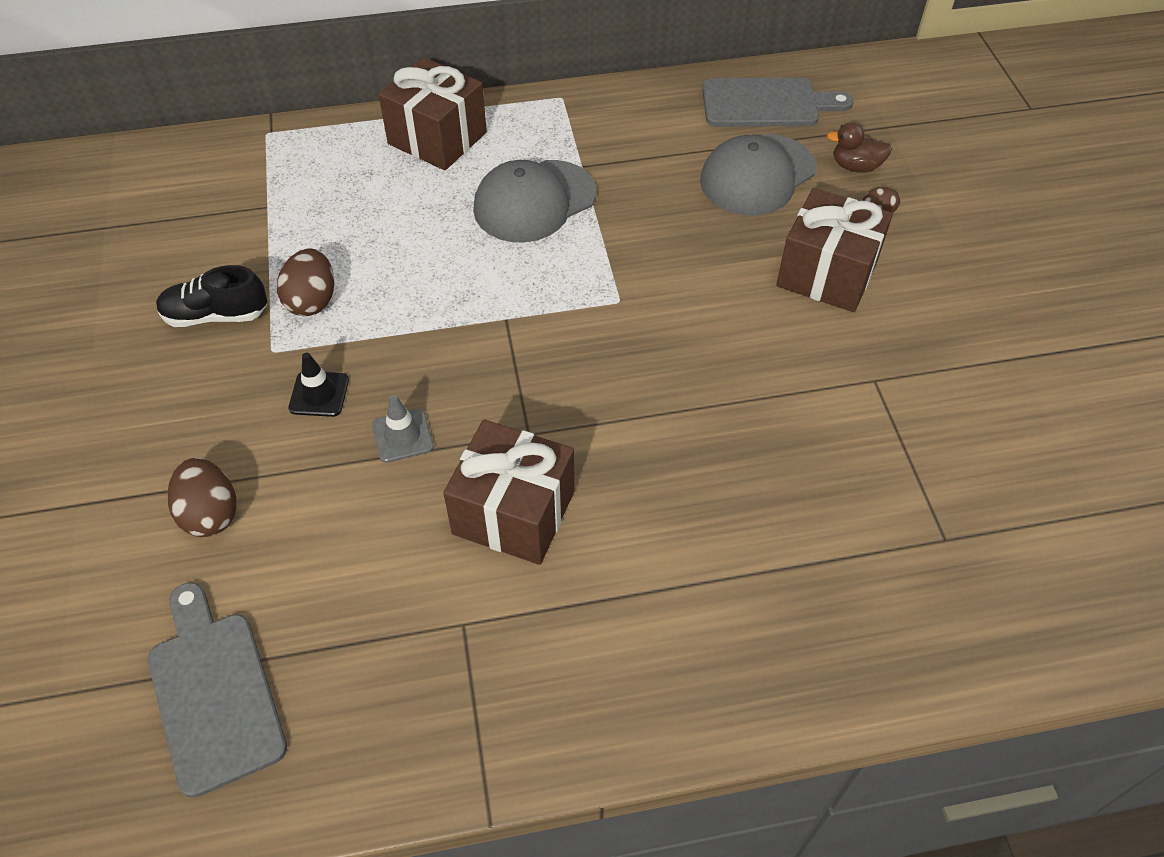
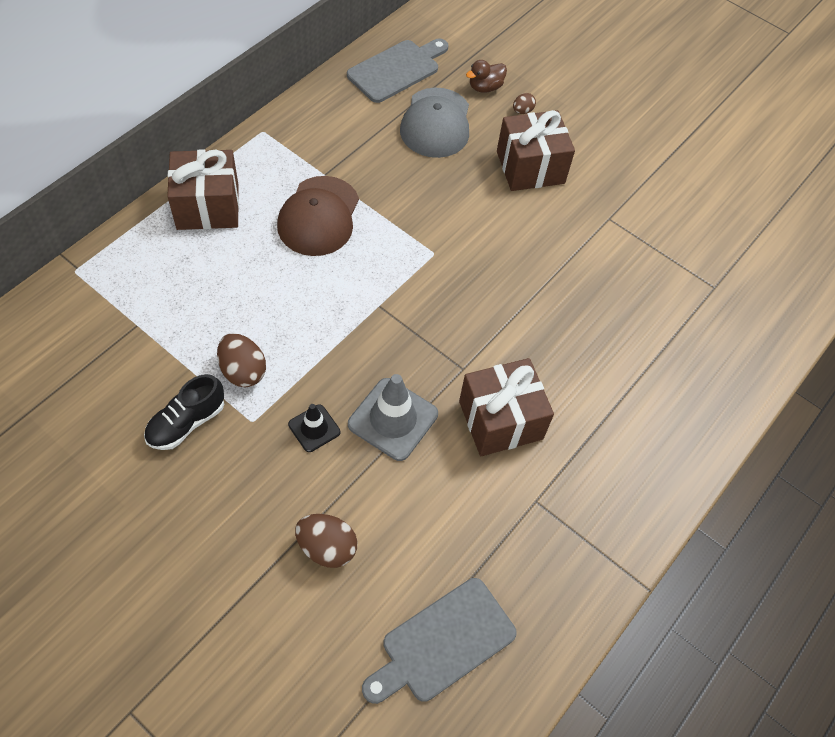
camera: 45 degrees left, 5 degrees up
(214, 692) = (443, 643): grey cutting board -> grey cutting board turned 60 degrees counterclockwise
(402, 436) = (393, 419): grey traffic cone -> grey traffic cone, size x1.75
(534, 201) = (319, 216): grey cap -> brown cap

